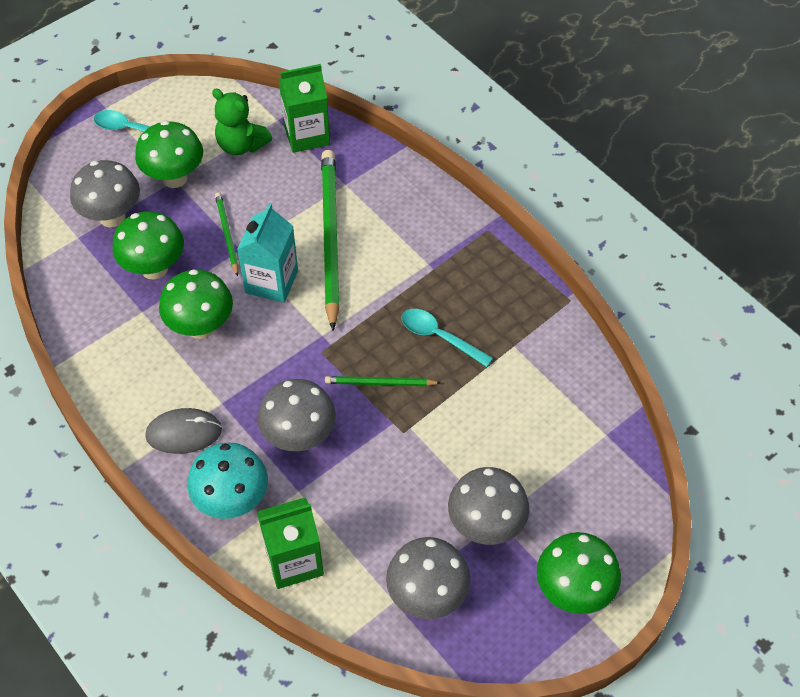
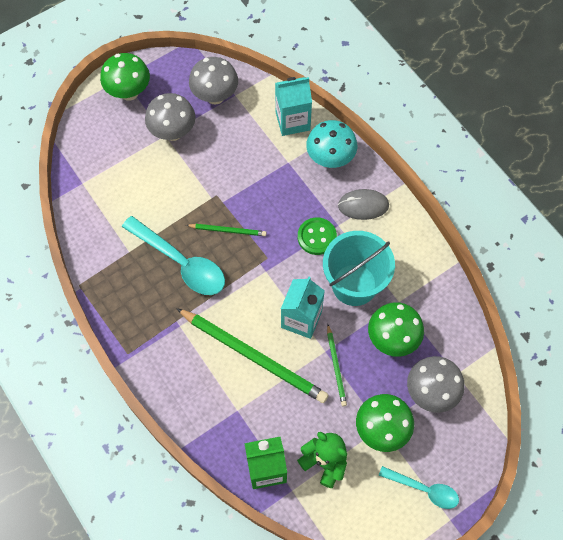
camera: 175 degrees left, 10 degrees up
(201, 327) = (354, 284): green mushroom -> turquoise bucket
(252, 384) = (317, 237): none -> green button
(294, 561) = (292, 121): green carton -> turquoise carton
(299, 437) = (286, 197): grey mushroom -> none
(330, 237) = (254, 356): green pencil -> green pencil turned 60 degrees counterclockwise
(439, 337) = (181, 262): turquoise spoon -> turquoise spoon, size x1.70

